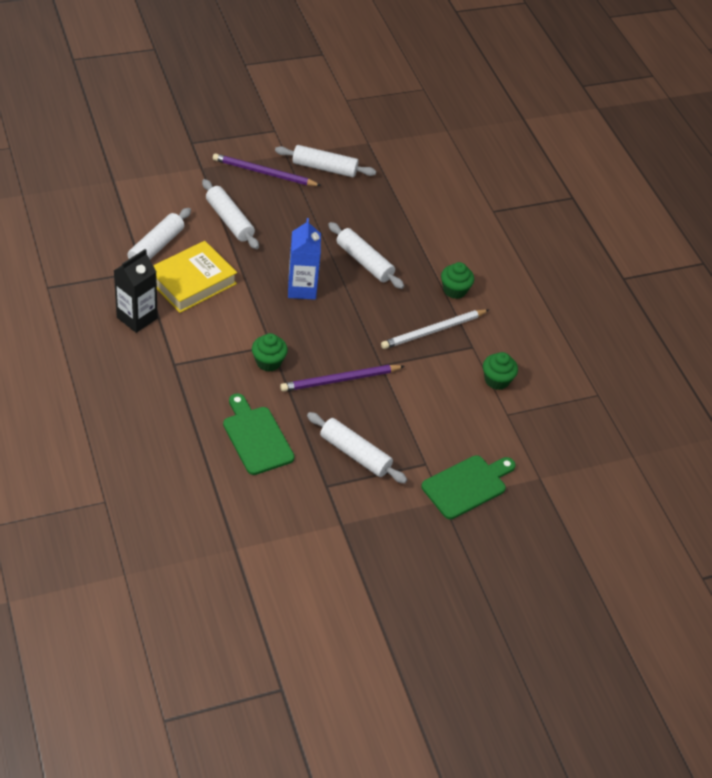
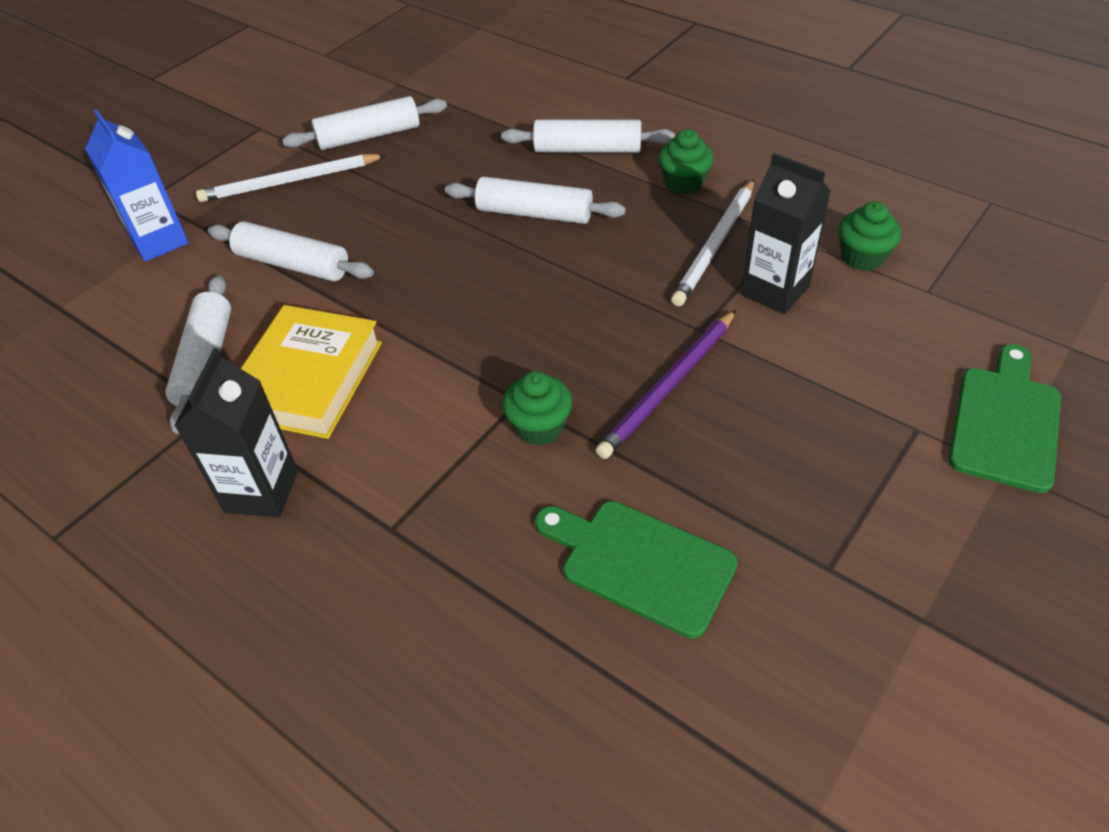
camera: 25 degrees left, 0 degrees up
(264, 173) = (289, 182): purple pencil -> white pencil
(302, 289) = (484, 294): blue carton -> blue carton (159, 241)
(355, 454) = (810, 483): white rolling pin -> white rolling pin (587, 149)
(435, 369) = (774, 290): none -> black carton

